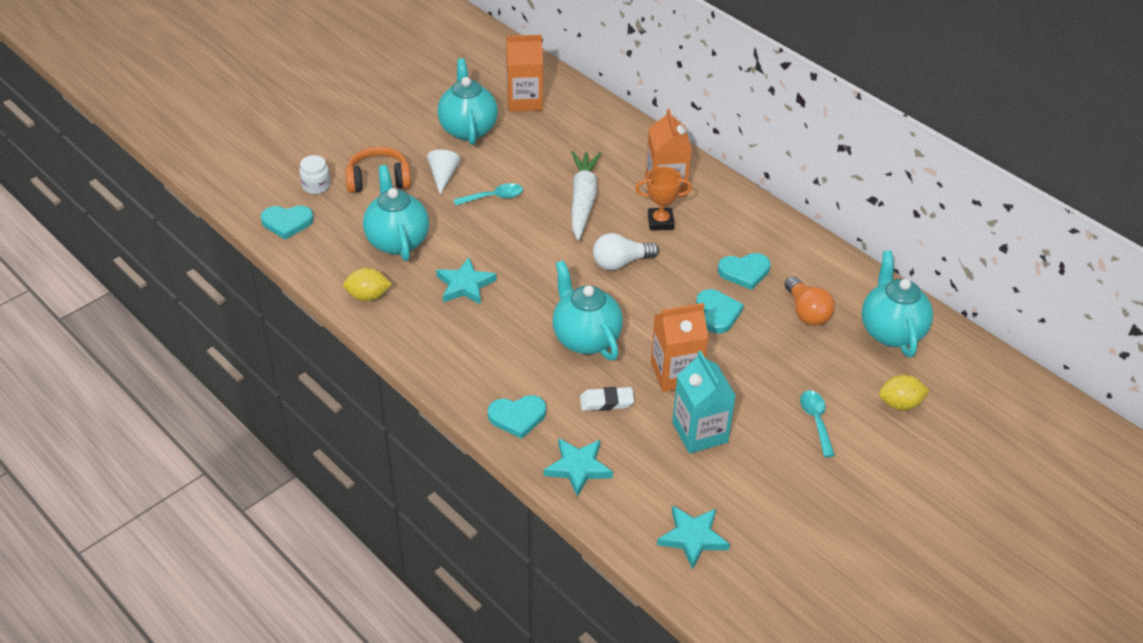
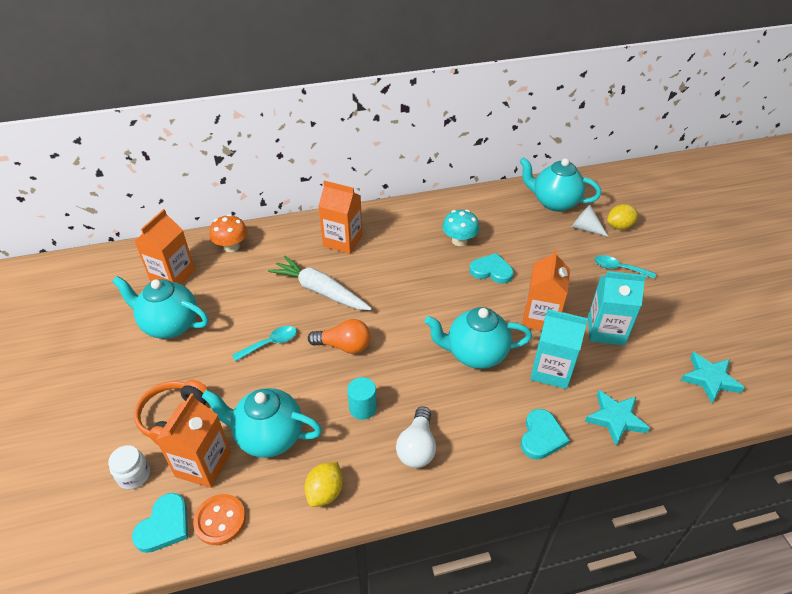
camera: 60 degrees left, 0 degrees up
(308, 249) = (220, 520): none -> orange button
(348, 217) = (203, 464): none -> orange carton
(443, 176) = (213, 367): white cone -> white cone (585, 228)
(465, 285) = (362, 408): turquoise star -> turquoise cylinder
(494, 197) = (270, 343): turquoise spoon -> turquoise spoon turned 45 degrees clockwise
(592, 117) = (231, 246): none -> orange mushroom
(606, 402) = (551, 370): white eraser -> turquoise carton
(620, 262) = (405, 299): white light bulb -> white light bulb (417, 447)
(660, 222) = (378, 259): orange trophy -> none
(744, 272) = (459, 241): turquoise heart -> turquoise mushroom
(806, 312) = (516, 229): orange light bulb -> orange light bulb (344, 346)
(900, 404) = (619, 226): yellow lemon -> yellow lemon turned 45 degrees clockwise

